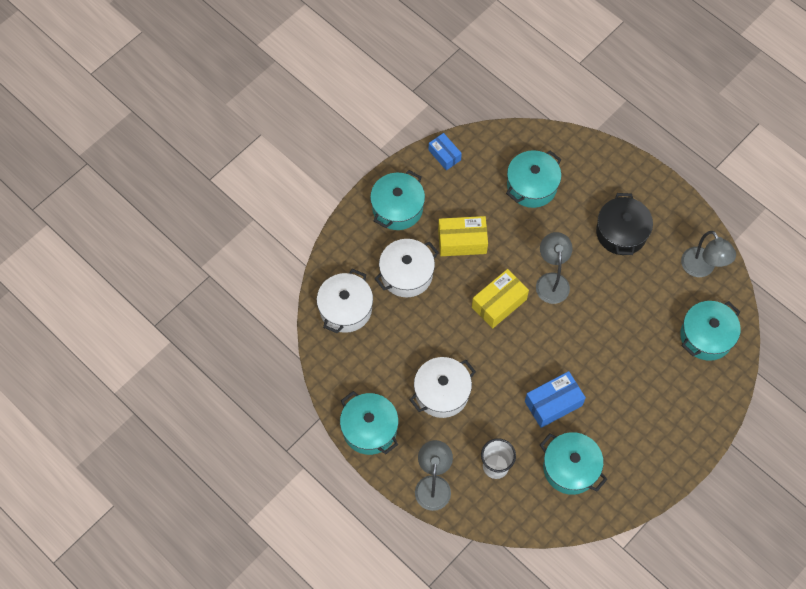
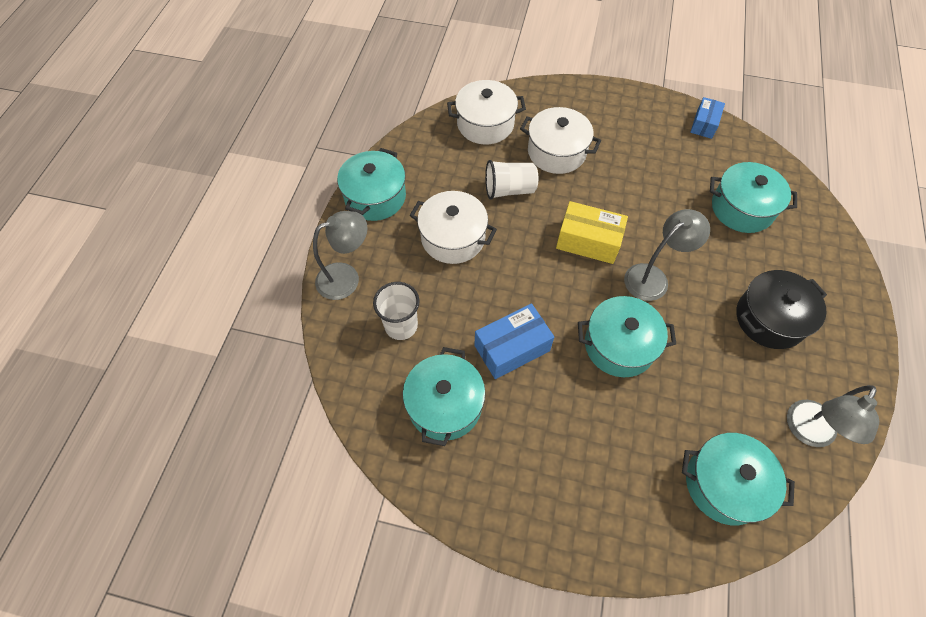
camera: 60 degrees right, 5 degrees down
(397, 208) = (617, 115): turquoise pot -> turquoise pot (619, 345)
(422, 329) = (509, 190): none -> white cup
(462, 241) = (628, 179): yellow box -> none
(553, 403) = (512, 348): blue box -> blue box turned 60 degrees counterclockwise

